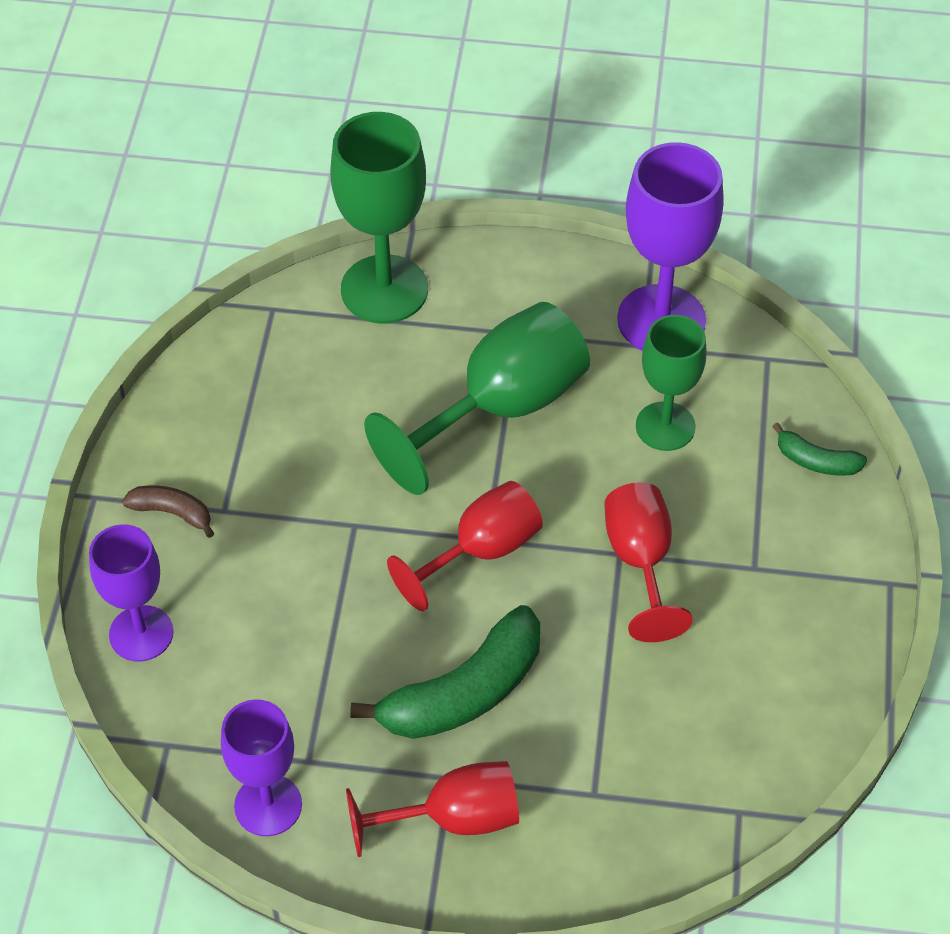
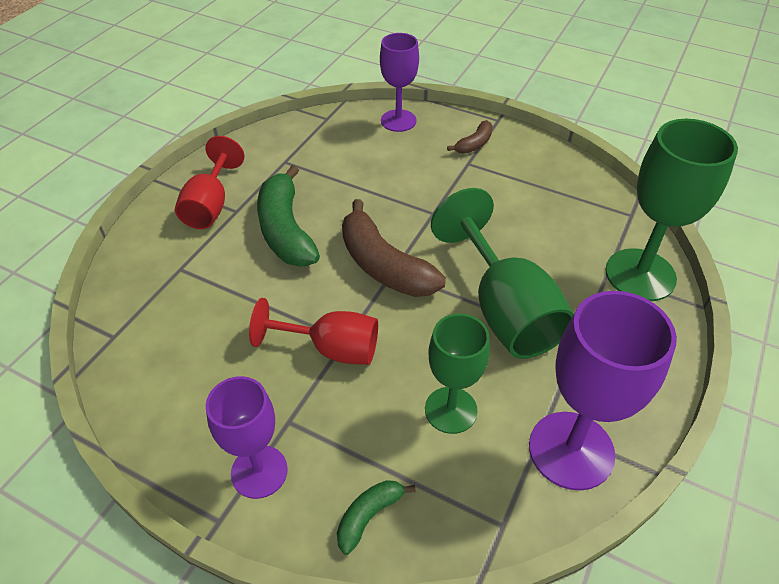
camera: 110 degrees right, 5 degrees down
(268, 805) = (269, 143): purple goblet -> purple goblet (259, 471)
(481, 551) = (384, 265): red goblet -> brown banana

